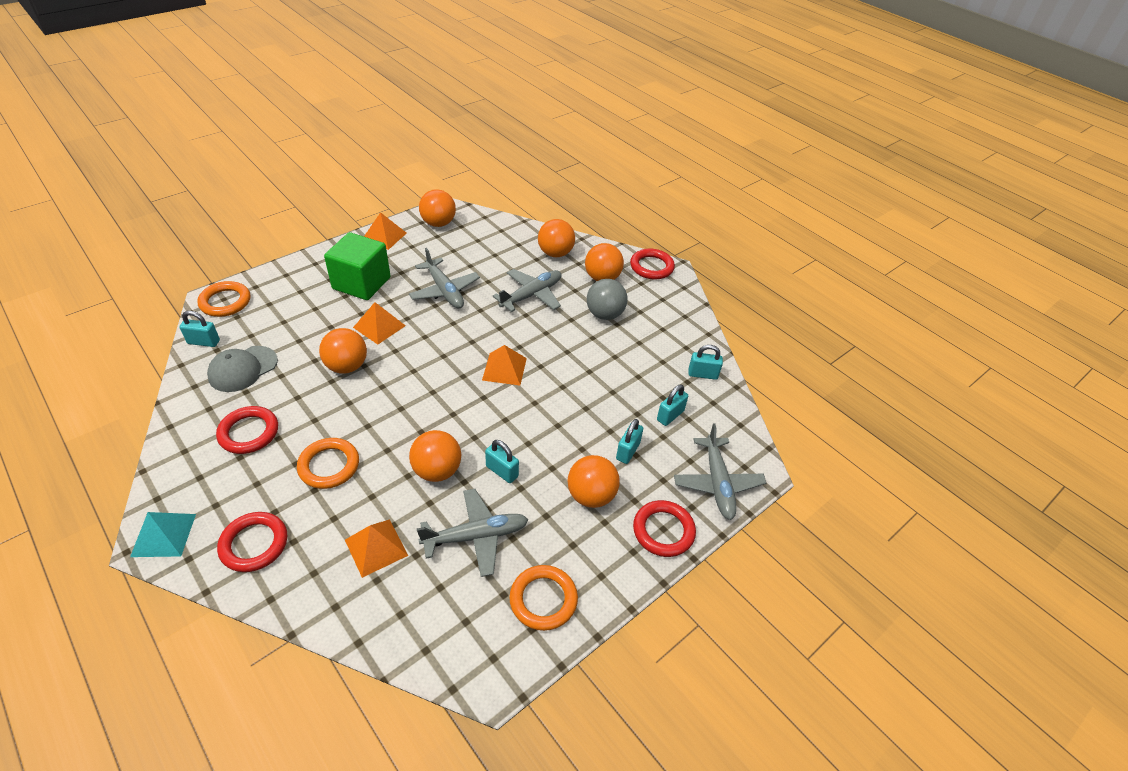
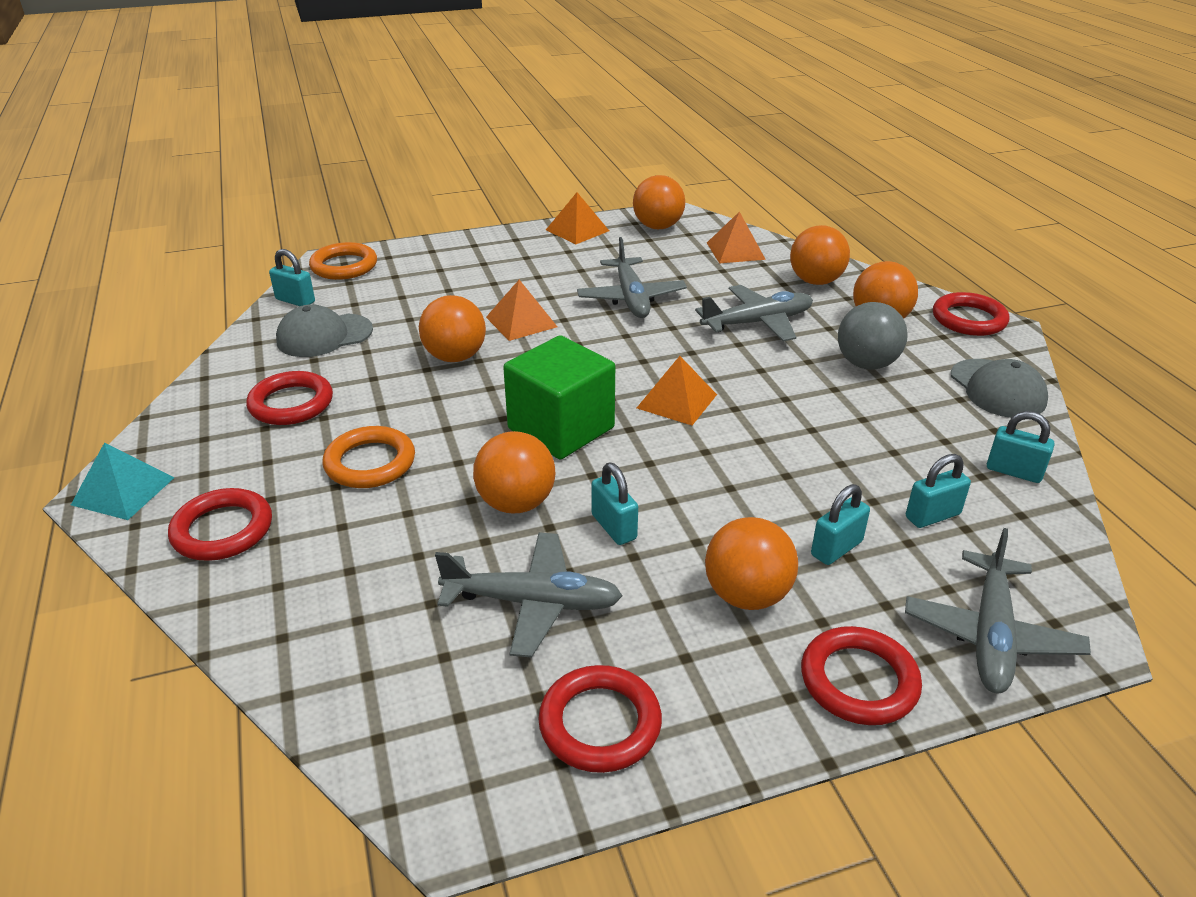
camera: 25 degrees right, 10 degrees down
(361, 283) = (522, 273): green cube -> green cube (561, 428)
(376, 547) = (379, 577): orange pyramid -> orange pyramid (735, 251)
(543, 599) = (600, 723): orange ring -> red ring
(680, 317) = (997, 389): none -> grey cap

